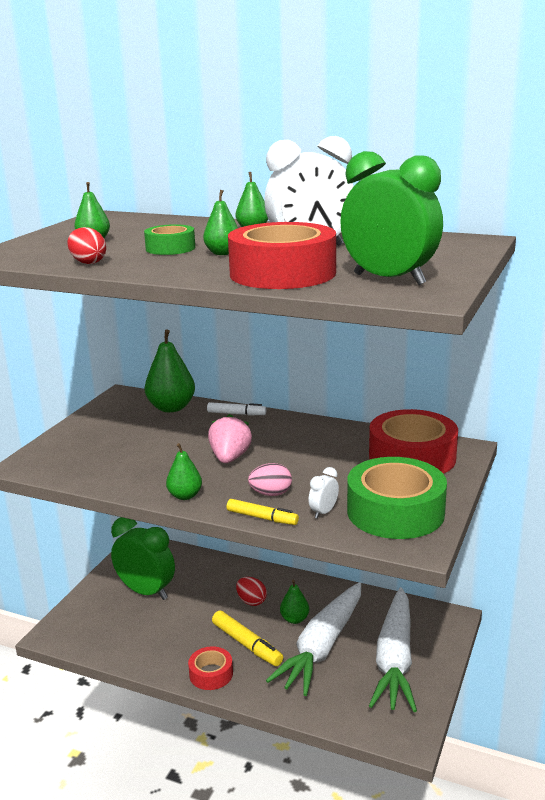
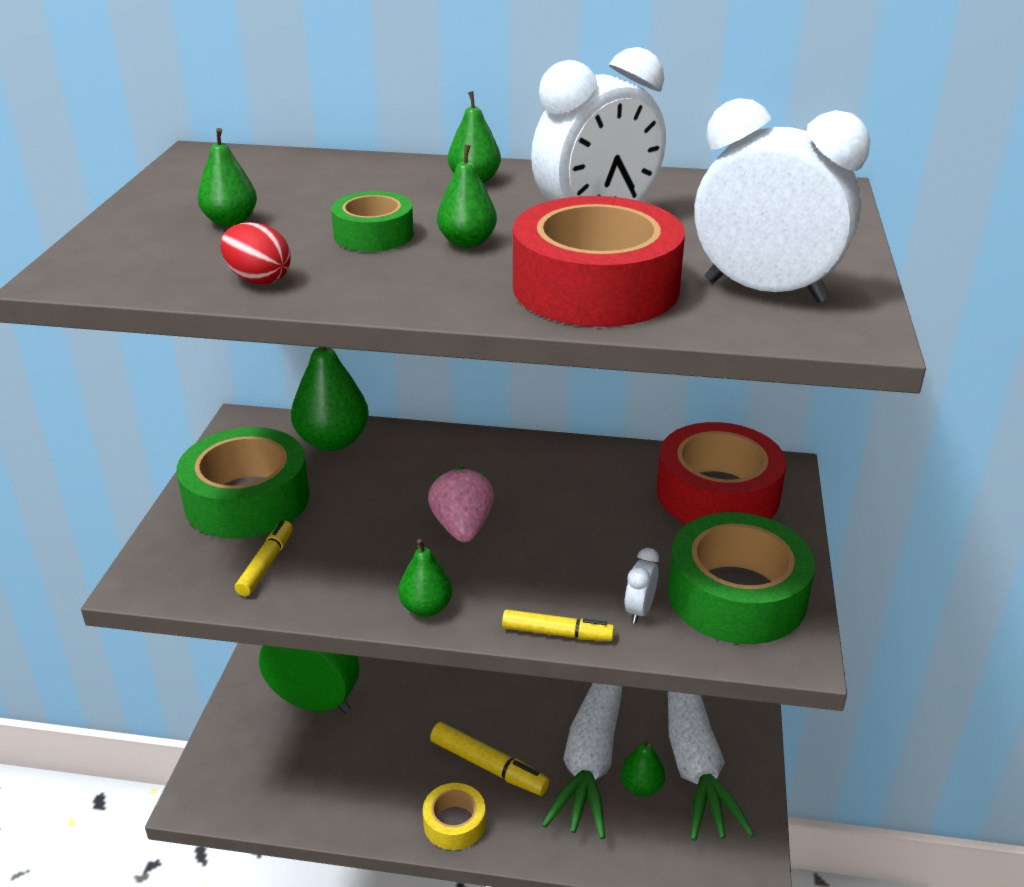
camera: 15 degrees left, 10 degrees up
(99, 464) = (266, 564): none -> yellow marker
(104, 432) = (247, 499): none -> green tape
(211, 674) = (454, 823): red tape -> yellow tape
(236, 414) = (436, 443): white marker -> none
(251, 601) = (472, 695): red egg -> none
(271, 494) = (550, 587): pink egg -> none
(294, 619) = (541, 714): green pear -> green pear (641, 787)
(389, 279) = (765, 291): green clock -> white clock

